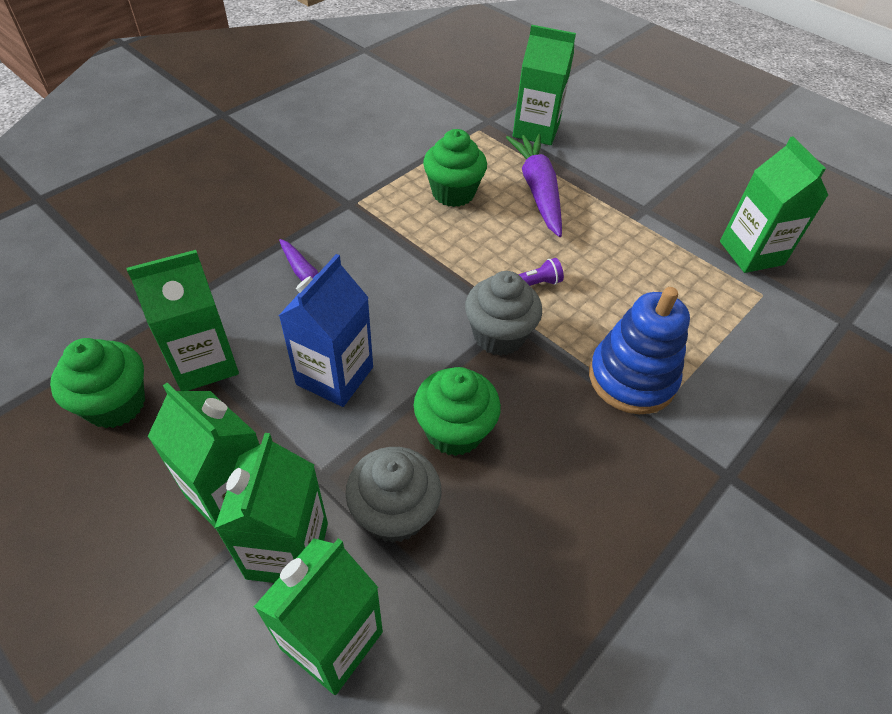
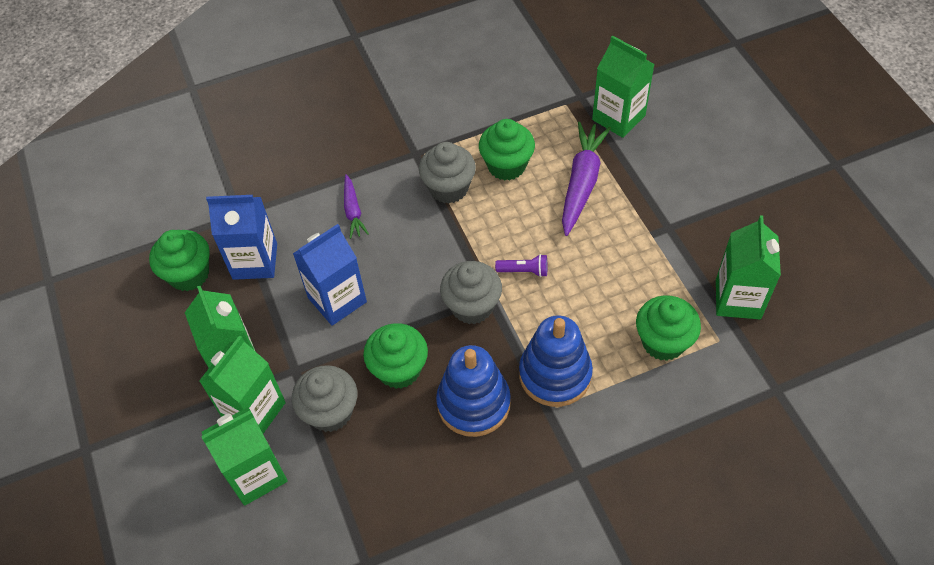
camera: 30 degrees right, 5 degrees up
(204, 363) = (255, 261): green carton -> blue carton
(404, 227) = (449, 188): none -> grey cupcake
(564, 440) = (473, 403): none -> blue stacking toy
(714, 311) = (663, 342): none -> green cupcake

